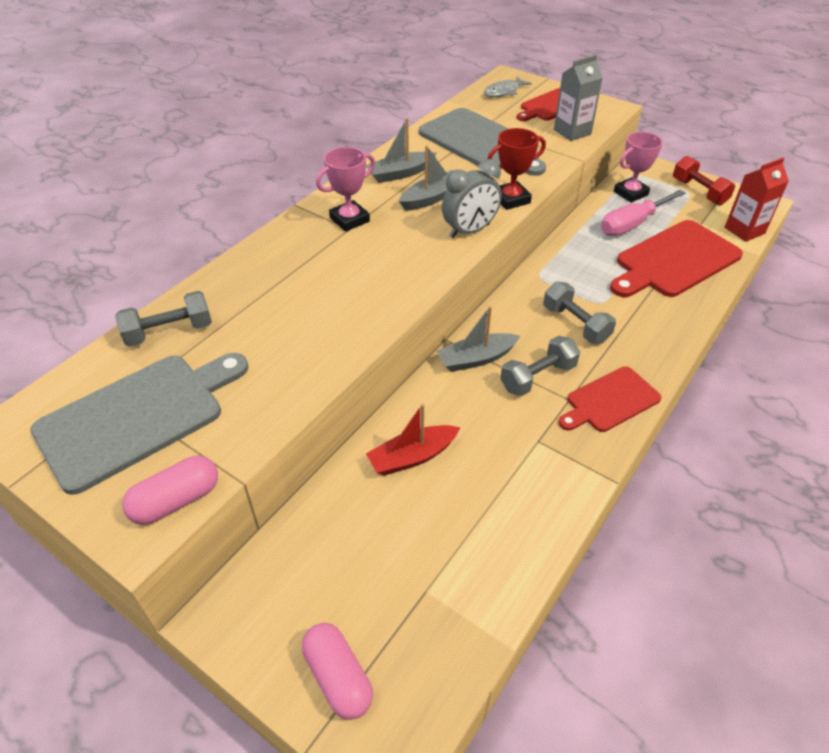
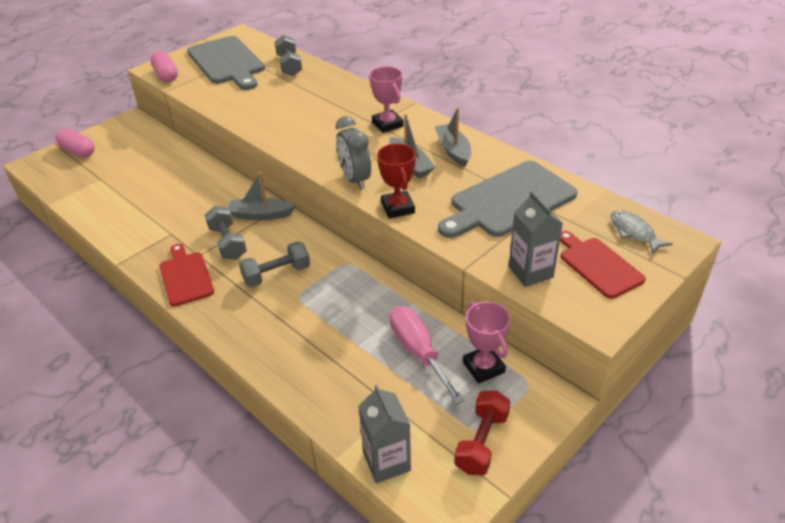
camera: 100 degrees right, 5 degrees down
(338, 677) = (78, 151): pink capsule -> pink capsule turned 60 degrees clockwise
(412, 457) = (189, 180): red boat -> none
(476, 359) = (260, 215): grey boat -> grey boat turned 75 degrees counterclockwise
(674, 261) = (344, 370): red cutting board -> none
(699, 192) = (481, 442): red dumbbell -> red dumbbell turned 45 degrees counterclockwise
(744, 230) = (386, 462): red carton -> grey carton

